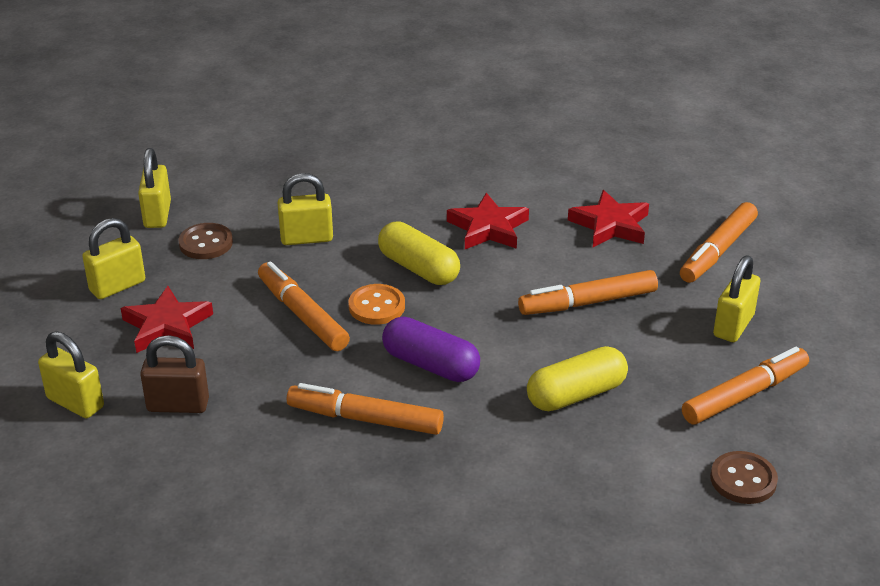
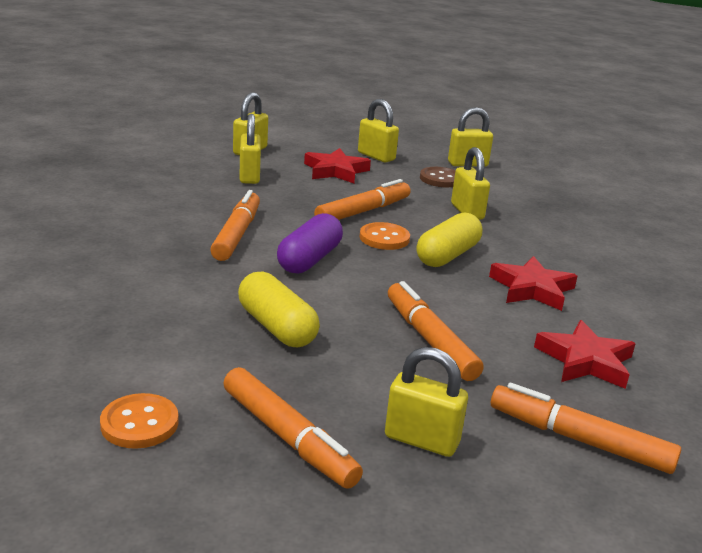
camera: 80 degrees right, 10 degrees down
(178, 405) = (249, 176): brown padlock -> yellow padlock
(743, 480) = (139, 423): brown button -> orange button

